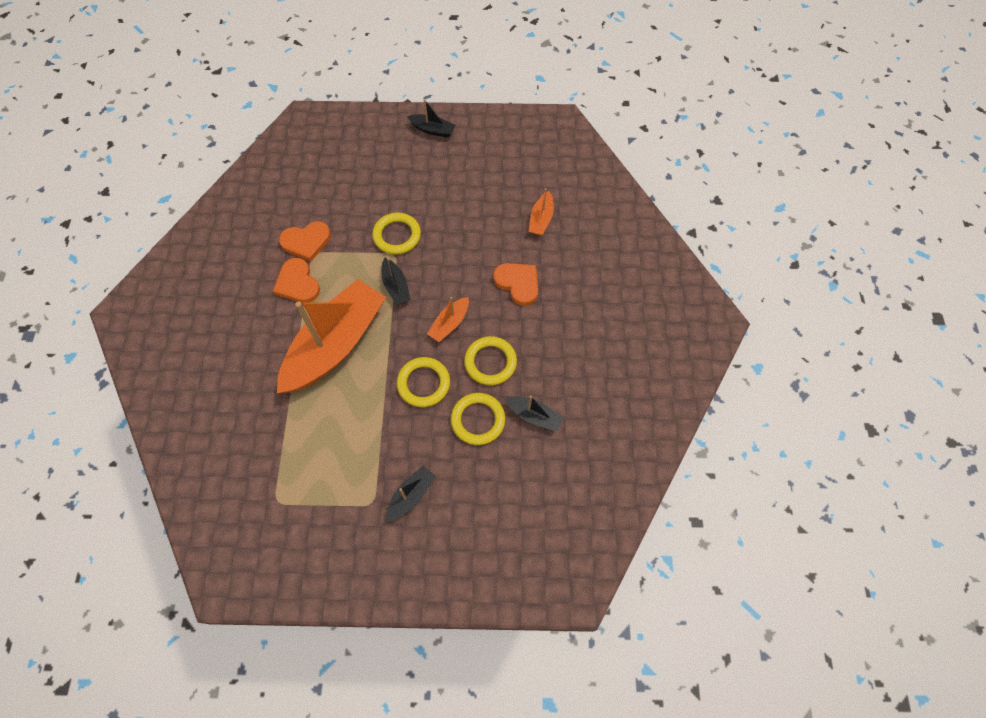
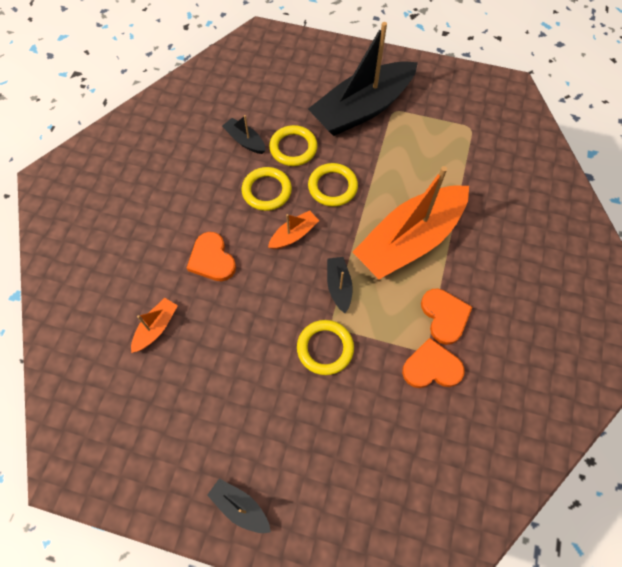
camera: 165 degrees left, 0 degrees up
(411, 495) = (362, 109): black boat -> black boat, size x2.38

